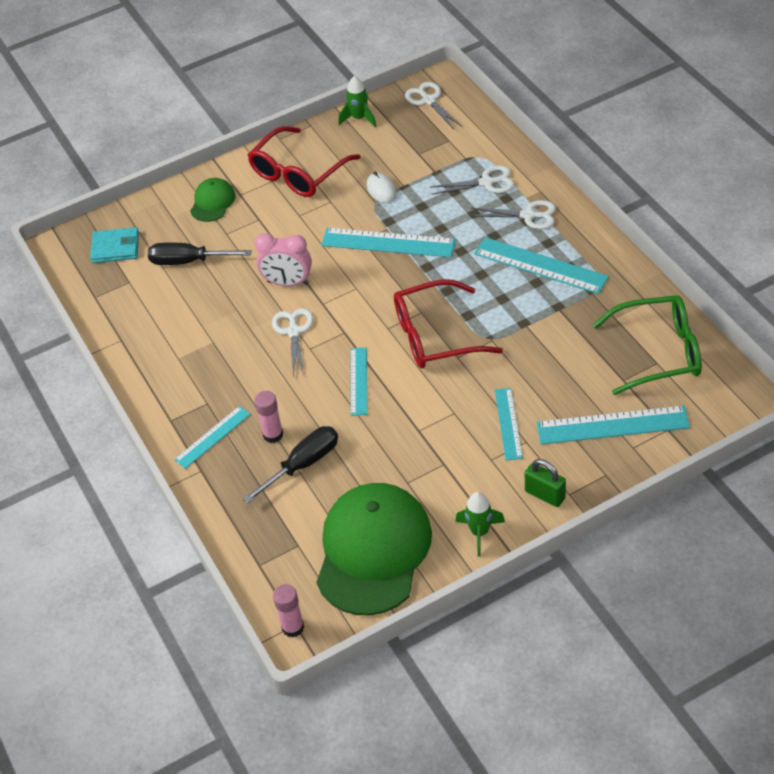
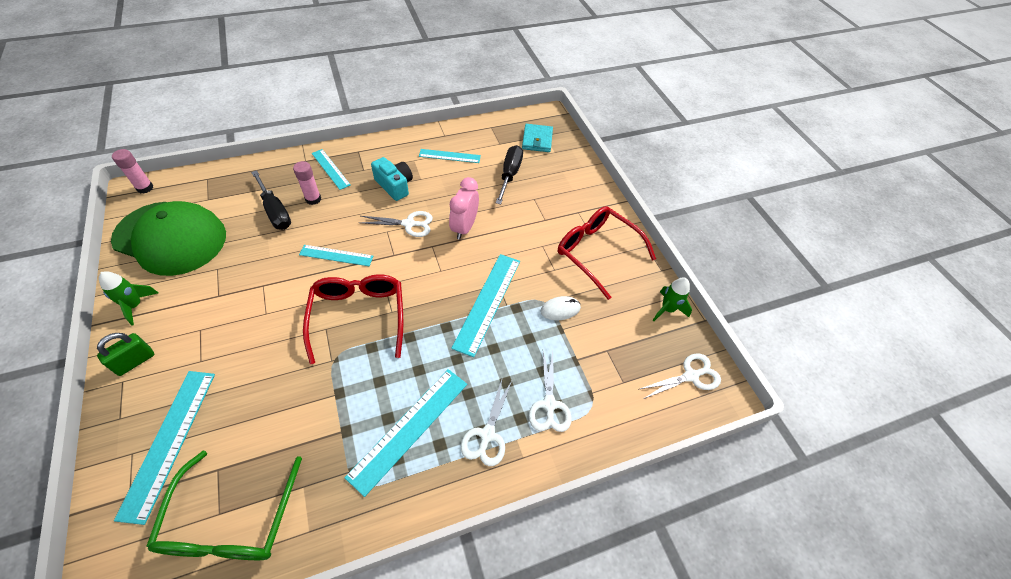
camera: 90 degrees right, 5 degrees up
(212, 202) = (573, 195): green cap -> none
(231, 363) = (395, 185): none -> turquoise camera
(508, 423) = (228, 351): turquoise ruler -> turquoise ruler (449, 156)

